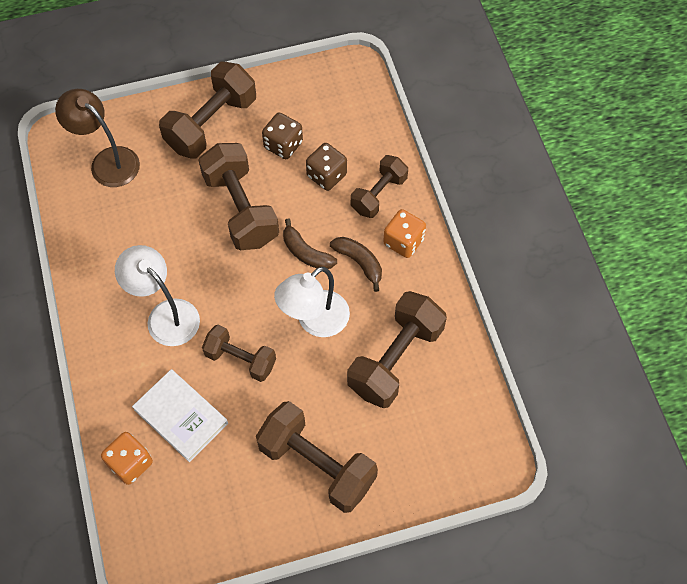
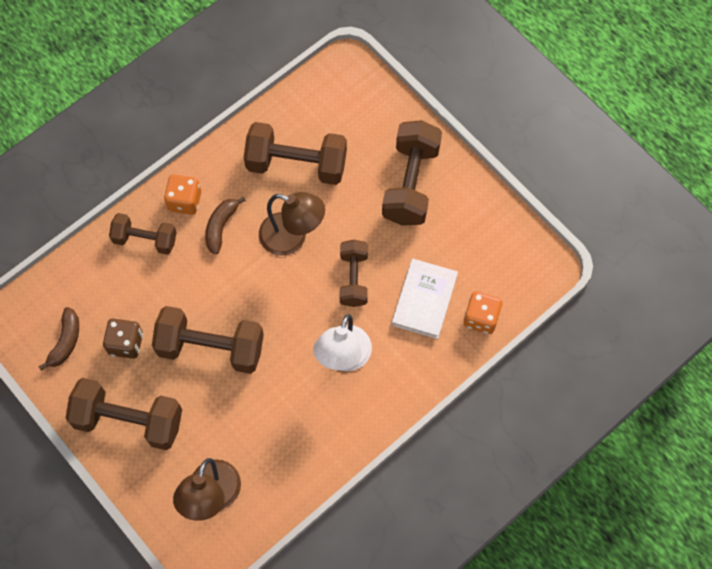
camera: 115 degrees left, 5 degrees up
(241, 209) = (211, 347): brown dumbbell -> brown dumbbell turned 60 degrees clockwise
(306, 252) = (230, 273): brown banana -> brown banana (65, 342)
(314, 321) = (292, 237): white lamp -> brown lamp
(326, 175) = (143, 291): brown dice -> none

